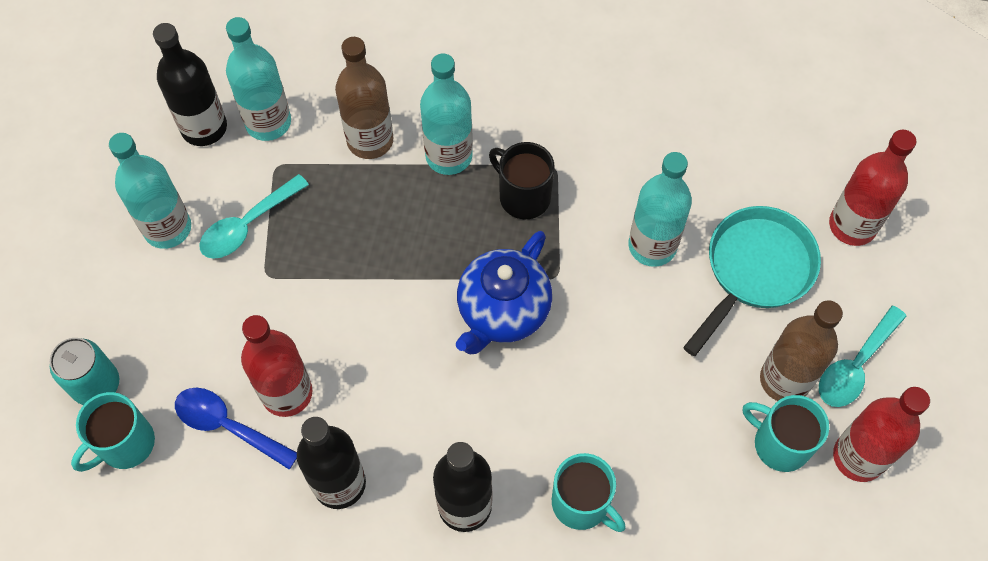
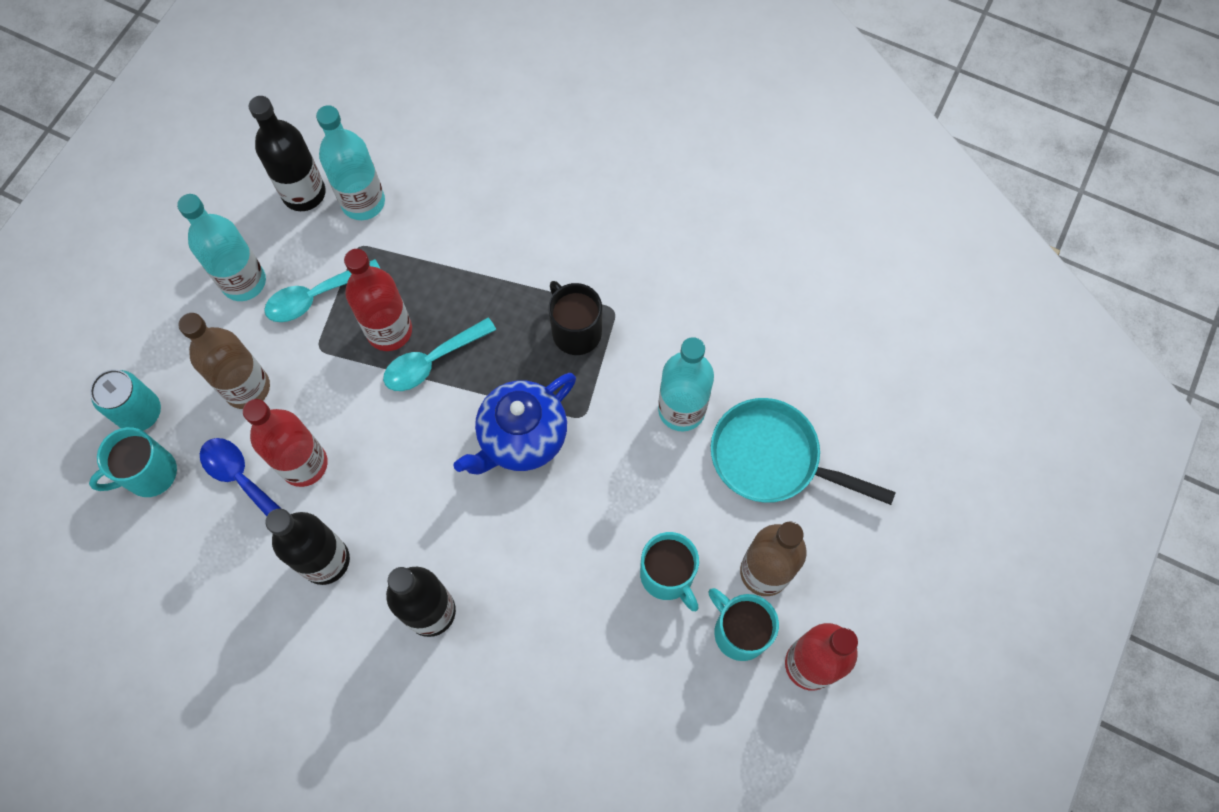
camera: 15 degrees right, 5 degrees up
(370, 140) = (451, 242): brown bottle -> brown bottle (247, 388)
(449, 156) = (519, 275): turquoise bottle -> none
(582, 503) = (537, 638): turquoise mug -> turquoise mug (668, 576)
(755, 270) = (772, 458): turquoise pan -> turquoise pan turned 120 degrees counterclockwise
(852, 225) = (880, 438): red bottle -> red bottle (389, 331)
(855, 366) = (836, 576): turquoise spoon -> turquoise spoon (432, 361)

